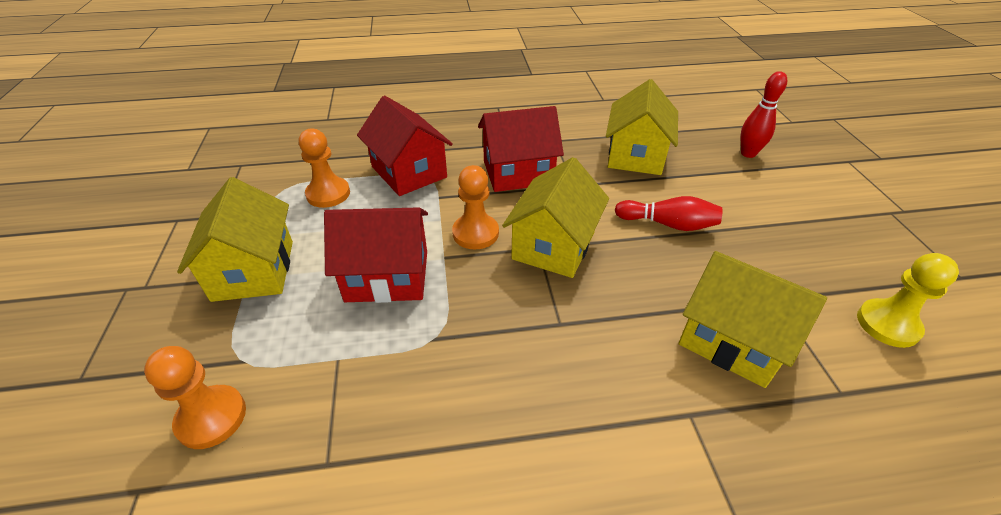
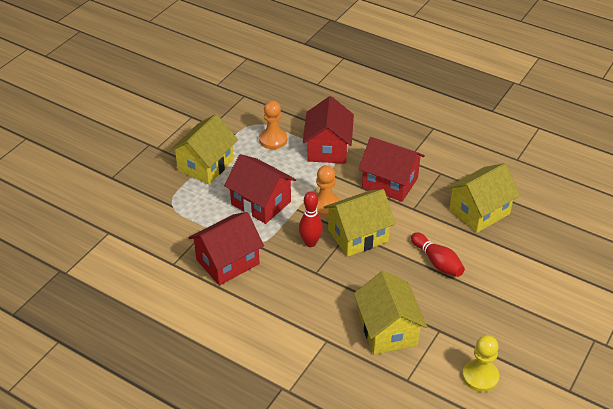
camera: 40 degrees right, 0 degrees up
(211, 418) = (146, 222): orange pawn -> none
(421, 393) = (227, 262): none -> red house
(748, 153) = (560, 253): red bowling pin -> red bowling pin (310, 243)

